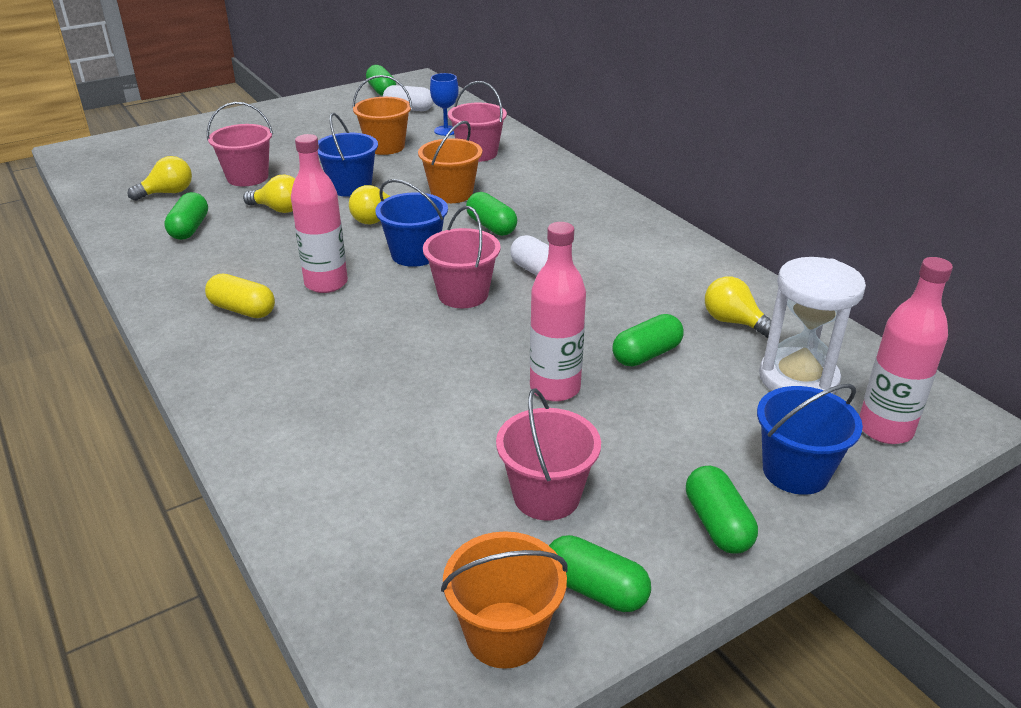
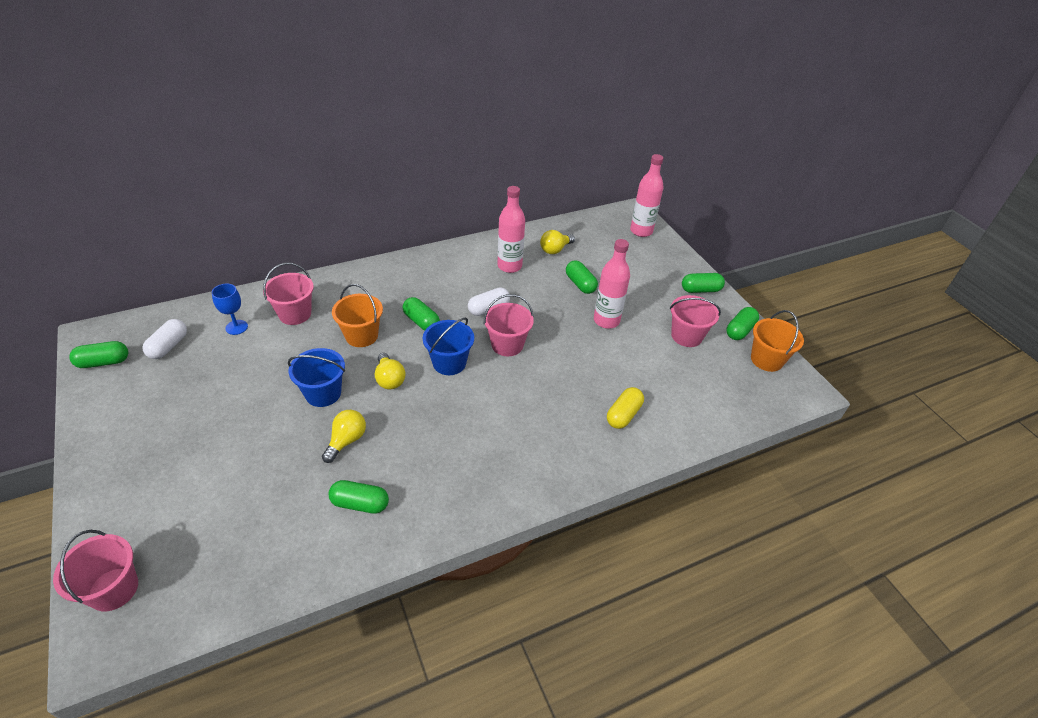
camera: 85 degrees left, 10 degrees up
(168, 193) = (274, 530): yellow light bulb -> none
(242, 310) = (504, 458): yellow capsule -> yellow capsule (623, 415)
(247, 177) = (267, 466): pink bucket -> pink bucket (113, 589)
(326, 283) = (477, 411): pink bottle -> pink bottle (509, 266)
(385, 147) = (249, 367): orange bucket -> none
(491, 226) = (421, 322): green capsule -> green capsule turned 75 degrees clockwise
(795, 471) = (668, 261): blue bucket -> none
(798, 379) = (604, 243): white hourglass -> none

